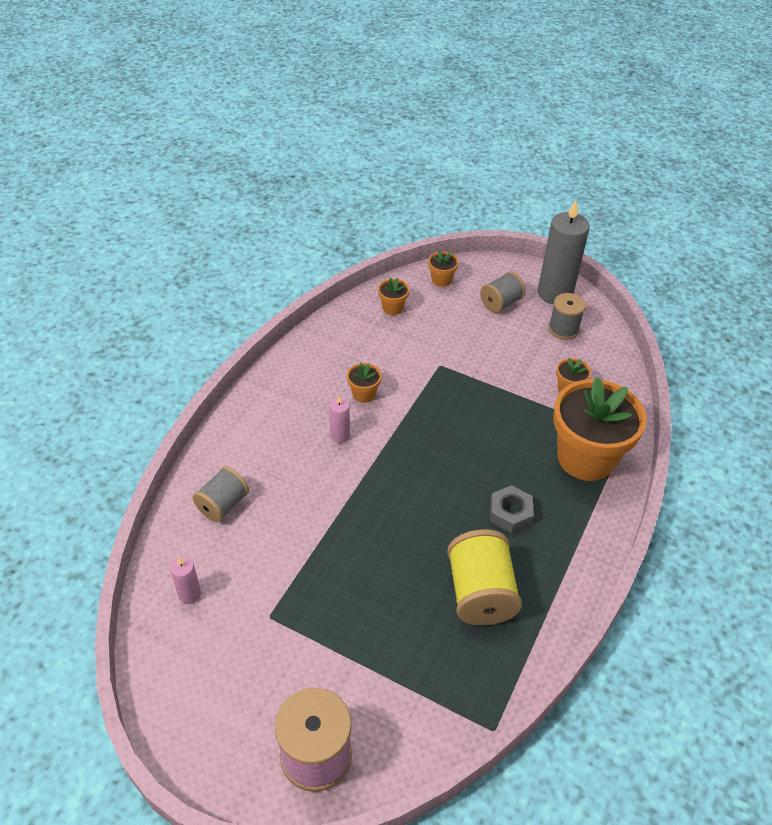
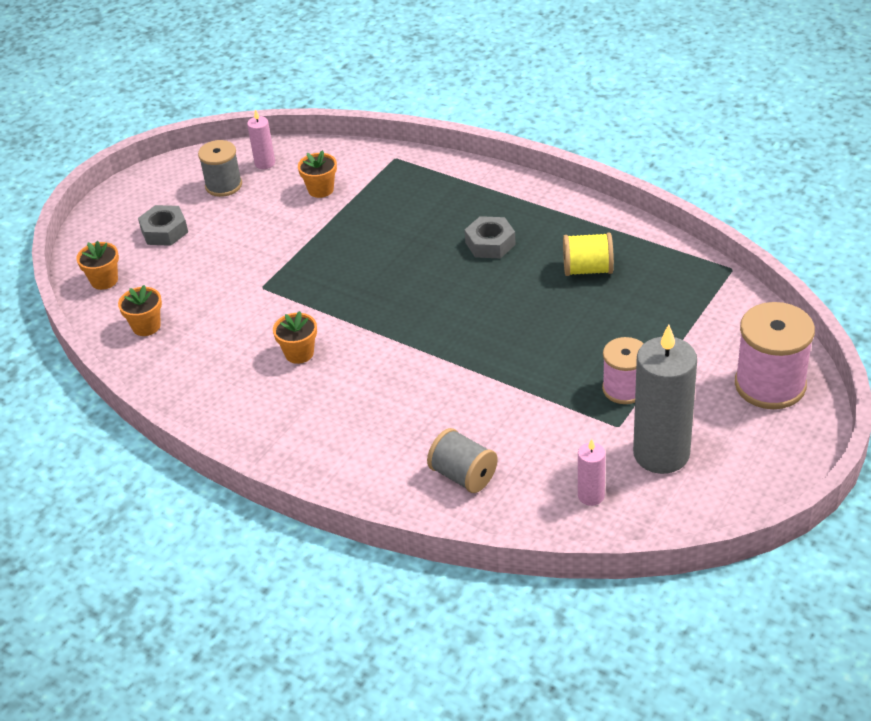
camera: 80 degrees left, 5 degrees down
(315, 622) = (624, 389): none -> pink spool
(340, 436) = (365, 374): pink candle -> pink candle (265, 163)
(480, 593) = (587, 269): yellow spool -> yellow spool, size x0.63
(501, 303) = (164, 231): grey spool -> grey nut
(554, 293) = (159, 187): grey candle -> grey candle (661, 454)
(585, 458) = (421, 186): orange flower pot -> none

